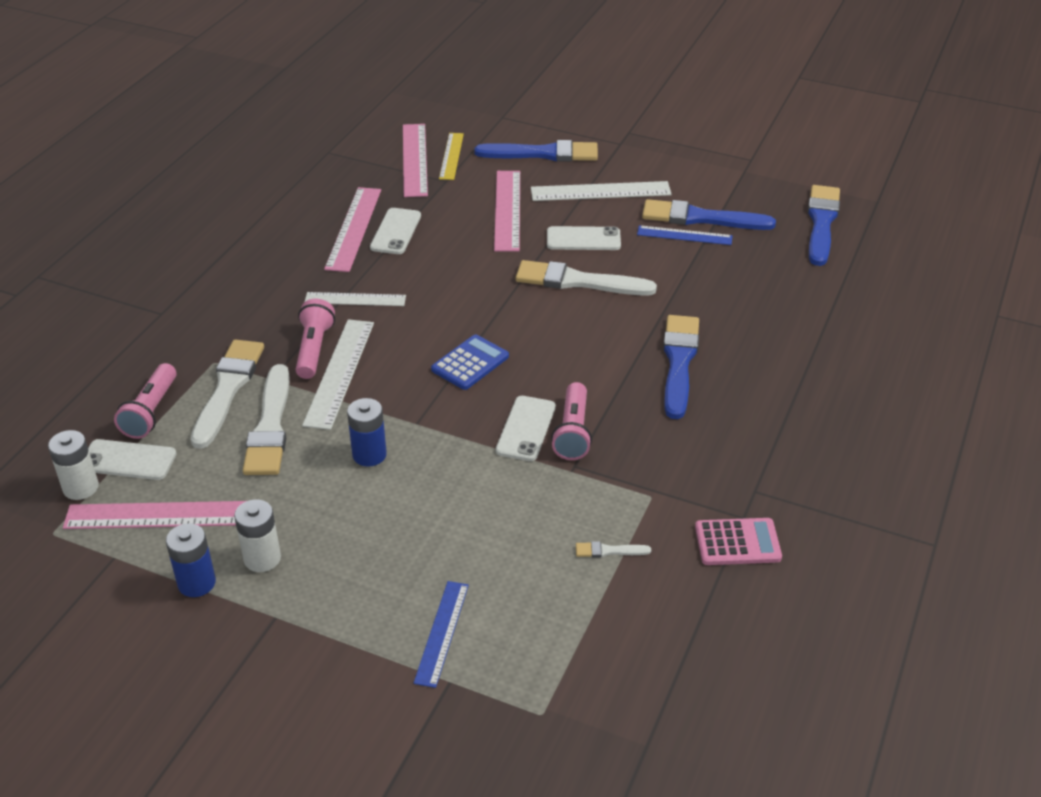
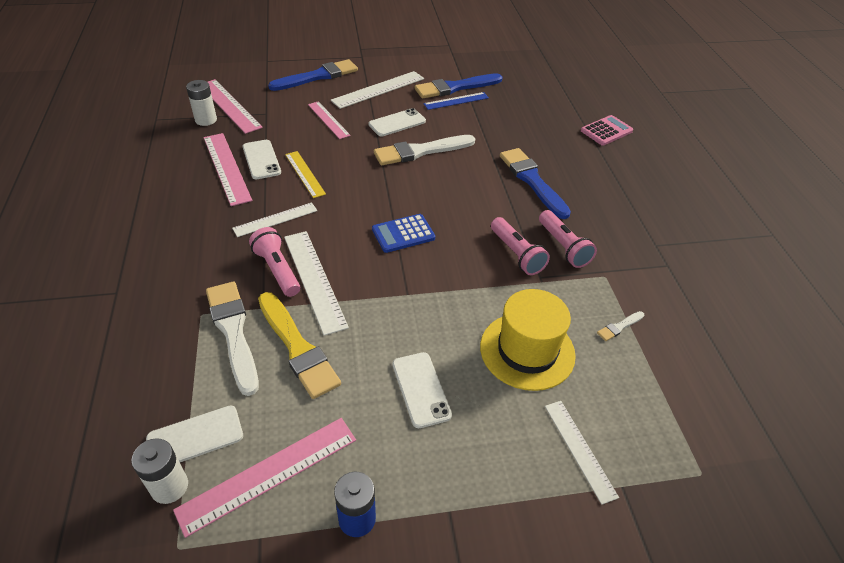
camera: 35 degrees left, 5 degrees up
(151, 412) = (180, 382): pink flashlight -> pink flashlight (563, 247)
(262, 558) = (392, 464): white battery -> white battery (206, 120)
(270, 426) = (297, 347): white brush -> yellow brush
(369, 455) = (396, 334): blue battery -> none
(441, 633) = (579, 450): blue ruler -> white ruler
(451, 156) = (255, 95): yellow ruler -> yellow ruler (305, 174)
(470, 363) = (403, 234): blue calculator -> blue calculator turned 120 degrees counterclockwise
(483, 527) = (527, 350): none -> yellow hat
(507, 210) = (328, 120): pink ruler -> pink ruler, size x0.65
(526, 429) = (485, 265): white phone -> white phone (421, 389)
(737, 542) = (681, 283): pink calculator -> pink calculator (606, 131)
(821, 223) = (524, 70): blue brush -> none

